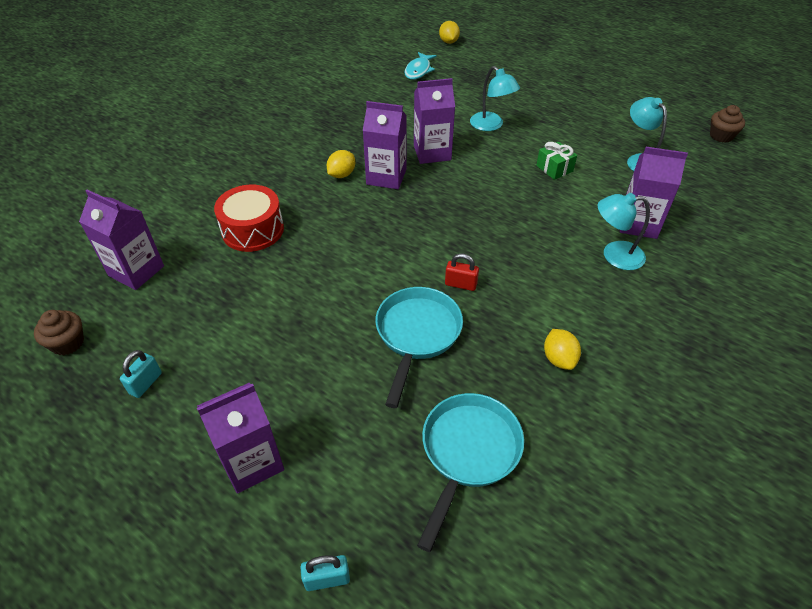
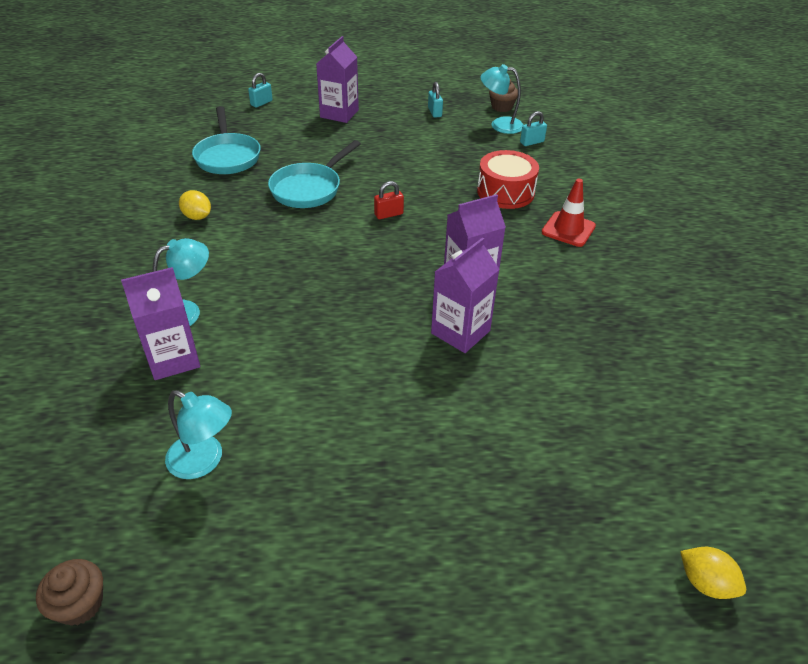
camera: 140 degrees right, 5 degrees down
(136, 271) = (532, 142): purple carton -> turquoise padlock
(263, 176) = (568, 229): none -> red traffic cone
(341, 175) = (510, 263): yellow lemon -> none
(417, 335) = (309, 188): turquoise pan -> turquoise pan turned 60 degrees clockwise
(418, 70) = (645, 464): turquoise fish -> none
(460, 284) = (307, 228): red padlock -> red padlock (388, 214)
(491, 125) = (438, 412): turquoise lamp -> turquoise lamp (500, 125)
(554, 168) = (308, 385): green gift -> none

